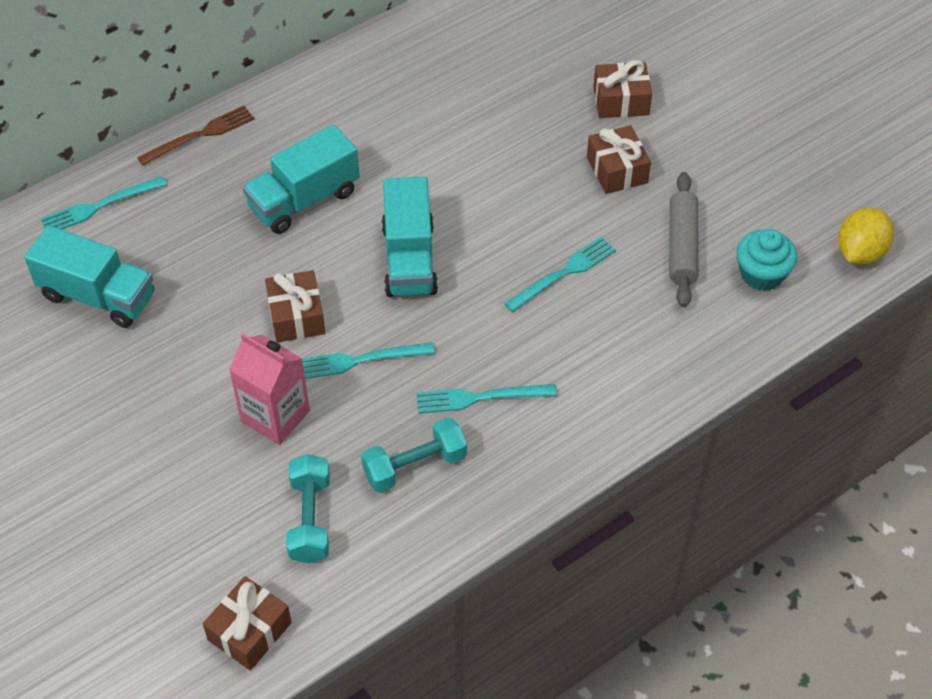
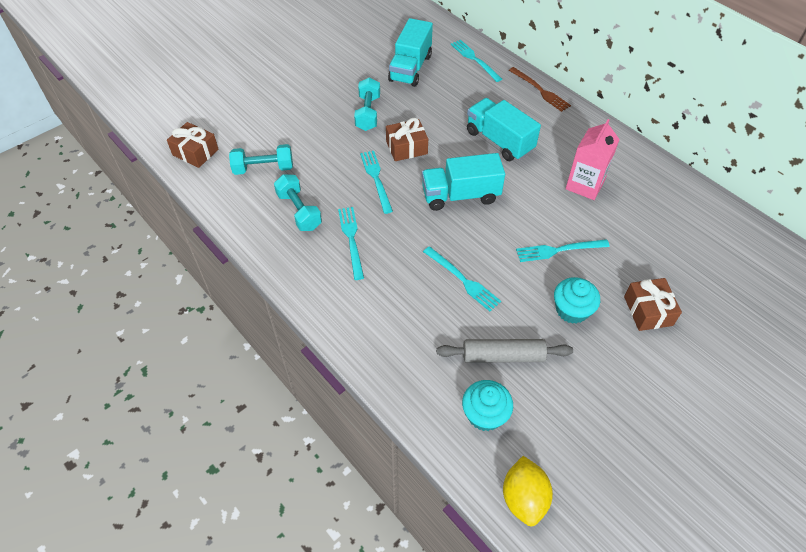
camera: 85 degrees right, 0 degrees up
(202, 364) = (368, 113): none -> turquoise dumbbell
(275, 416) = (333, 146): pink carton -> pink carton (585, 185)
(521, 166) = (558, 250): none -> turquoise fork
(616, 170) = (572, 310): brown gift -> turquoise cupcake
(860, 252) = (524, 498): yellow lemon -> yellow lemon turned 60 degrees clockwise

